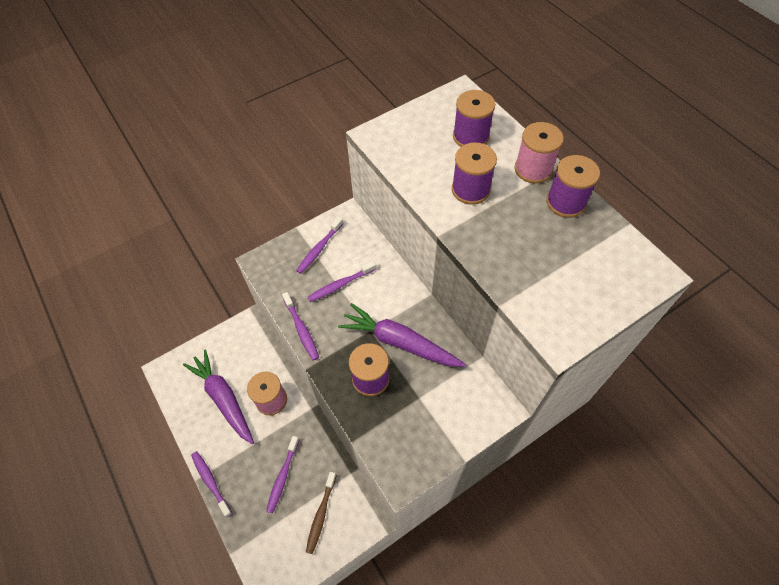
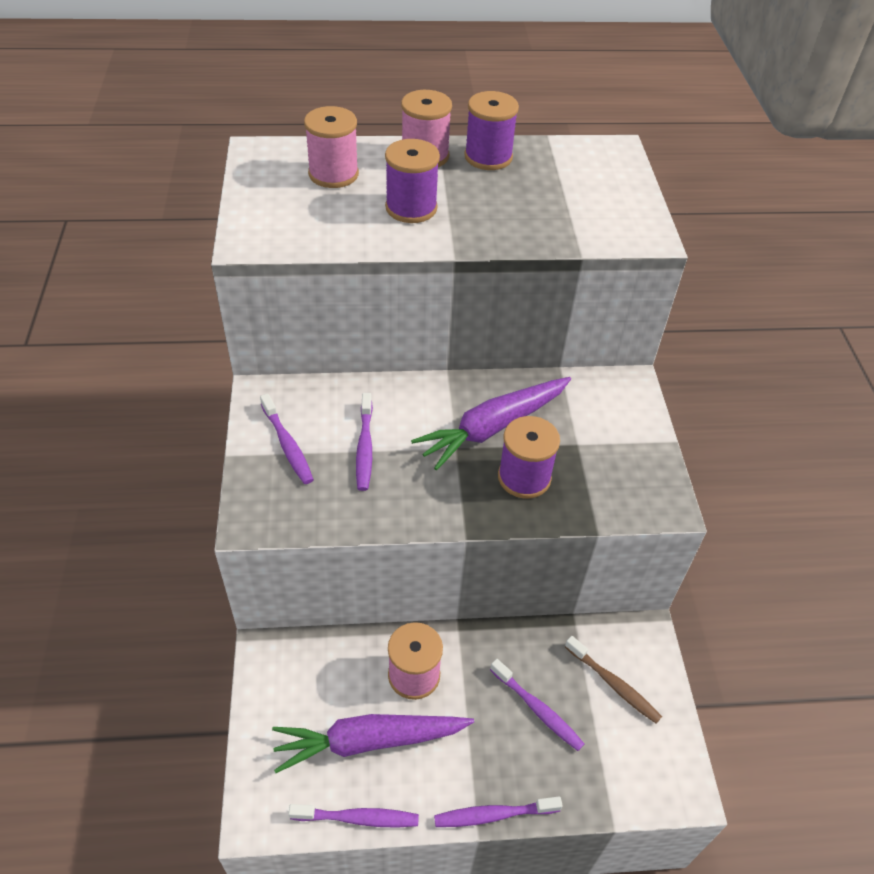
camera: 65 degrees left, 10 degrees down
(301, 329) = (402, 518): purple toothbrush -> purple toothbrush (358, 818)
(470, 136) = (333, 174): purple spool -> pink spool

